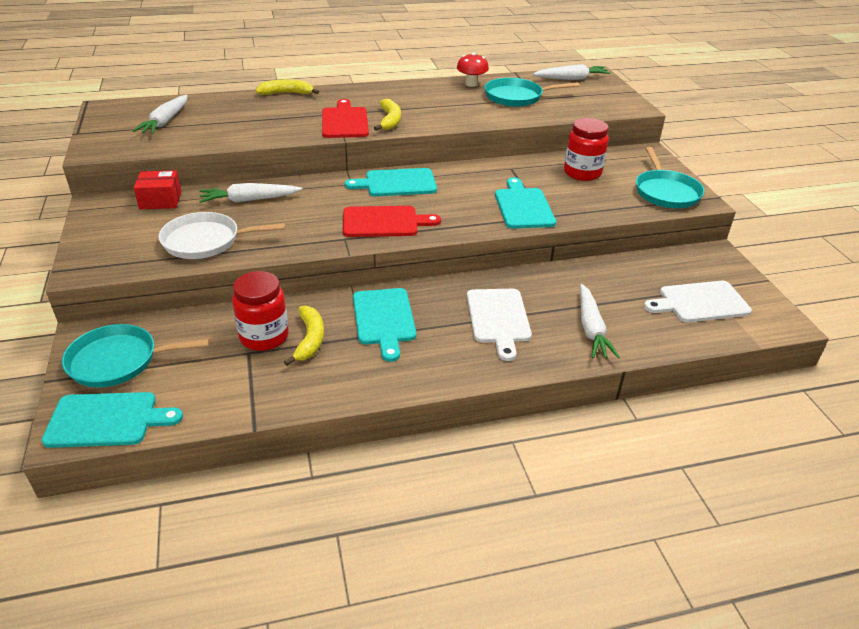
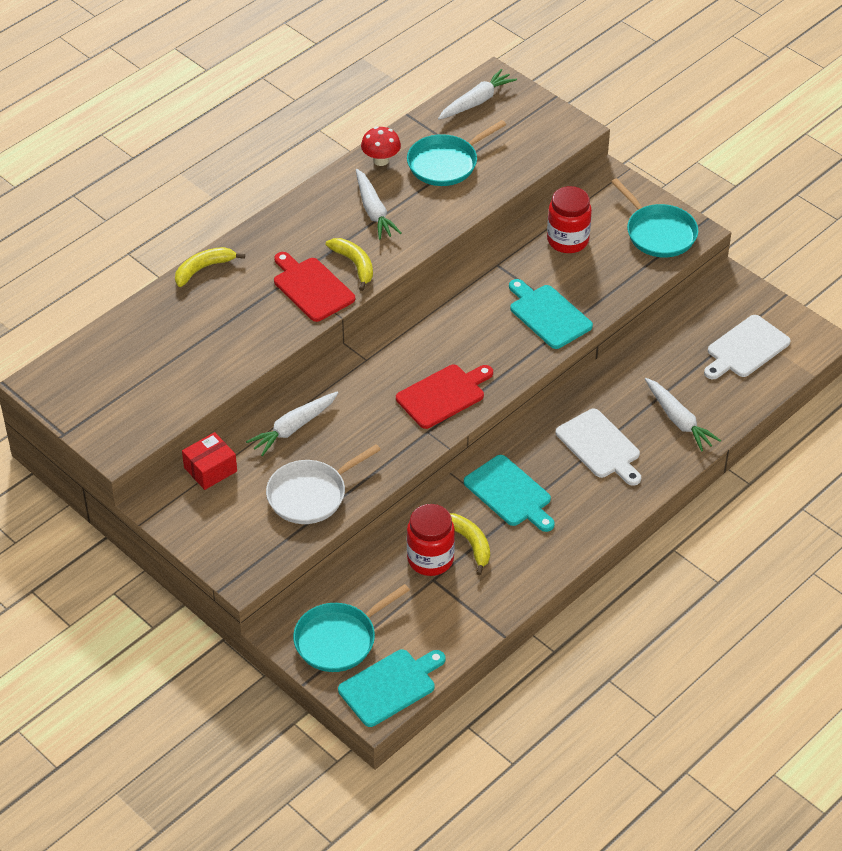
camera: 30 degrees left, 10 degrees up
(165, 121) = (131, 374): white carrot -> white carrot (374, 211)
(397, 183) = (408, 338): turquoise cutting board -> none

